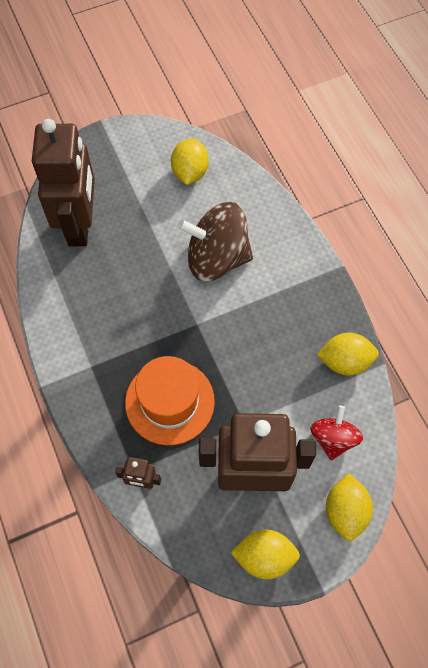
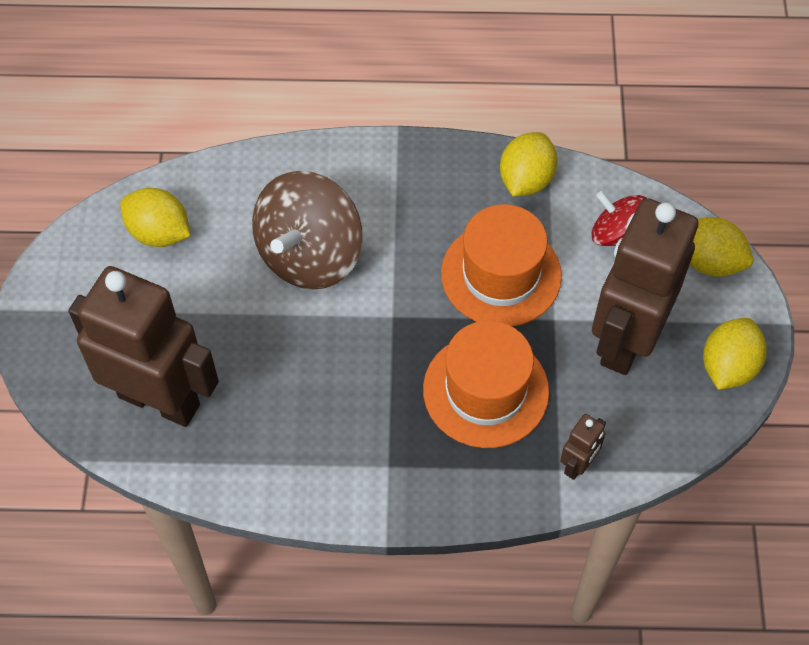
camera: 65 degrees left, 5 degrees down
(261, 376) = (501, 274): none -> orange hat

